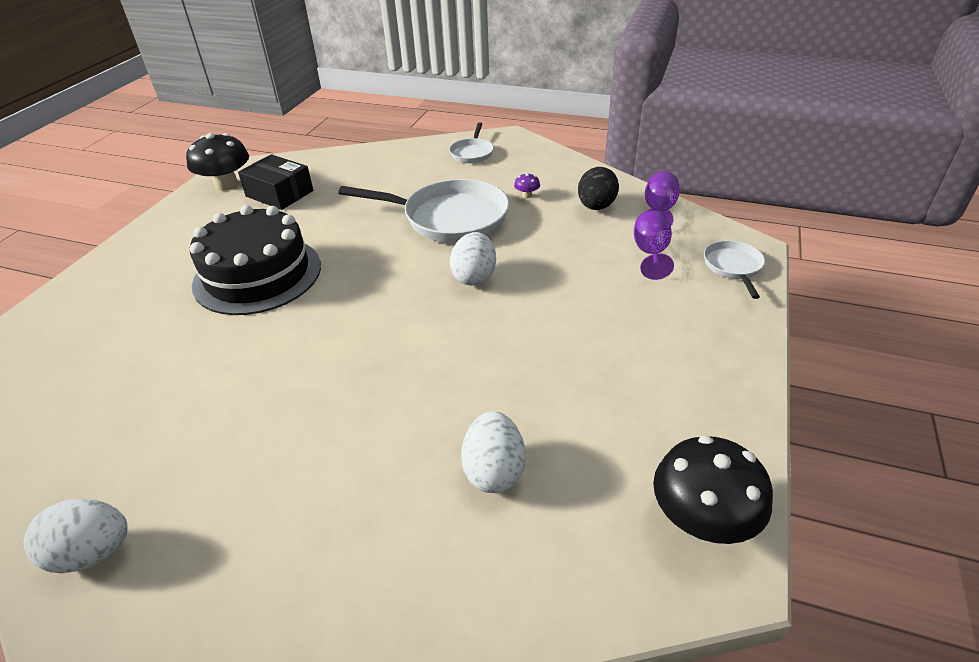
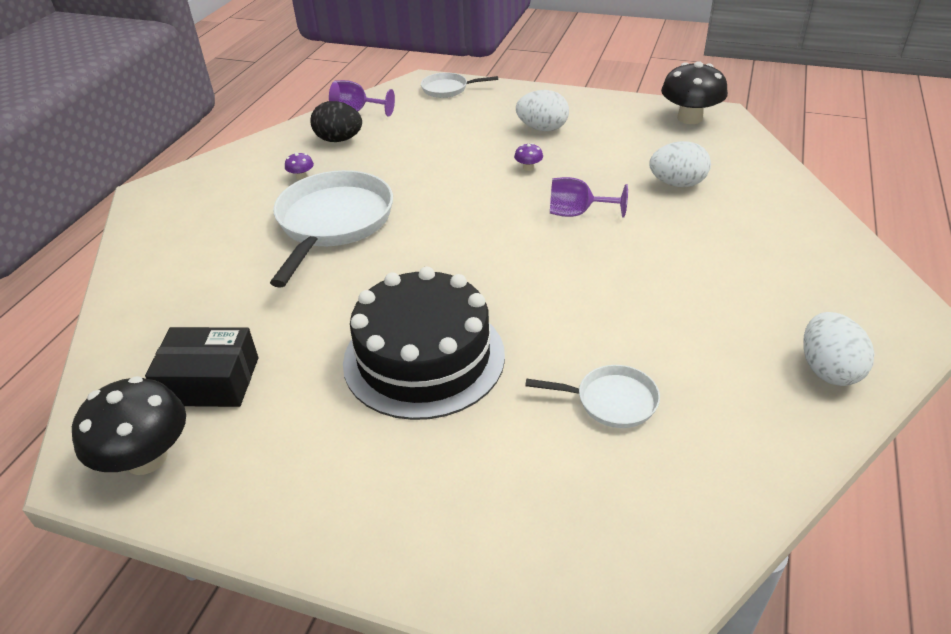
camera: 90 degrees left, 0 degrees up
(279, 193) = (210, 381): black box -> black box turned 60 degrees clockwise
(472, 153) = (178, 216): white pan -> white pan (611, 401)
(474, 277) = (447, 202): white egg -> white egg (542, 128)
(540, 332) = (528, 167): none -> purple mushroom
(650, 253) = (424, 118): purple goblet -> purple goblet (577, 213)

